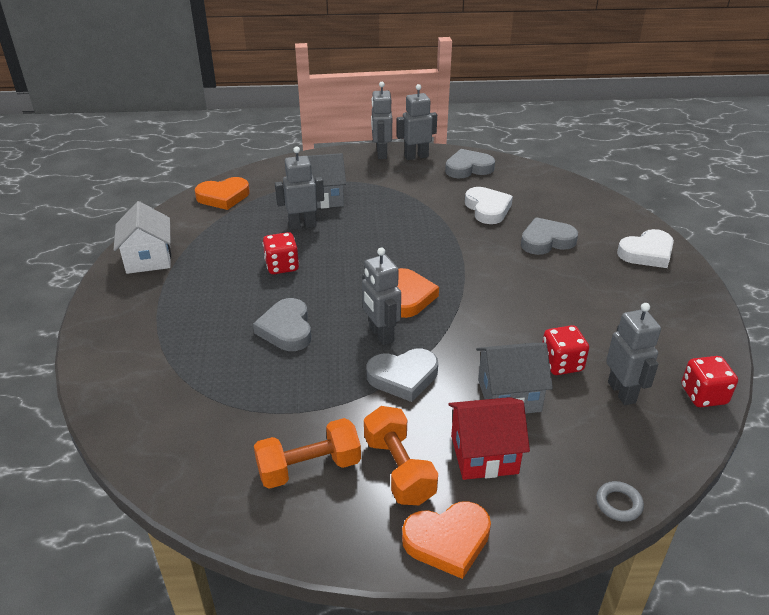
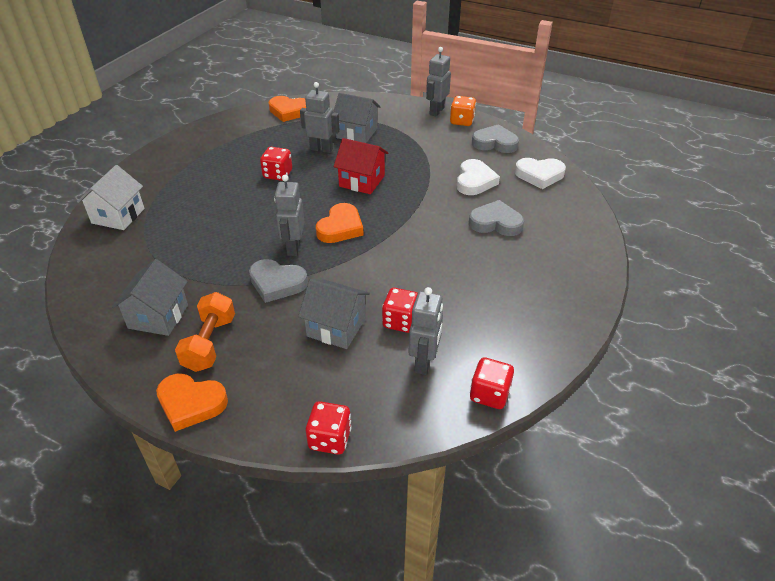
camera: 30 degrees right, 5 degrees up
(148, 259) = (200, 140): white house -> white house (118, 216)
(286, 329) = (236, 220): grey heart -> none
(309, 468) = (158, 316): orange dumbbell -> grey house
(416, 156) = (462, 121): grey robot -> orange dice
(484, 454) = (274, 359): red house -> red house (362, 181)
(618, 504) = (330, 439): grey ring -> red dice
(647, 253) = (574, 263): white heart -> white heart (539, 175)

